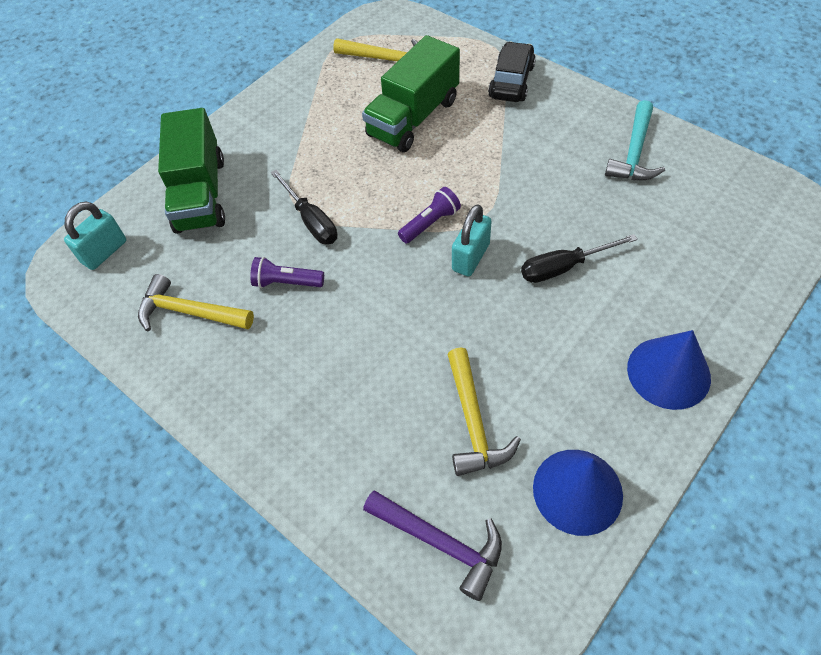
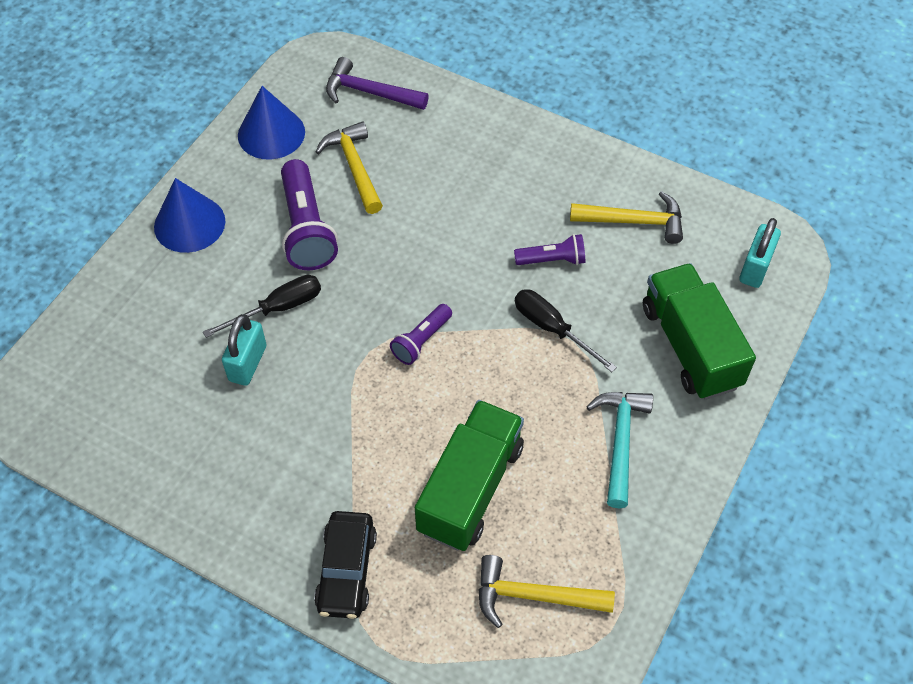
camera: 165 degrees right, 0 degrees up
(471, 257) = (373, 307): turquoise padlock -> turquoise padlock (247, 363)
(534, 349) = (306, 228): none -> purple flashlight
(634, 152) = (190, 464): turquoise hammer -> turquoise hammer (620, 442)

